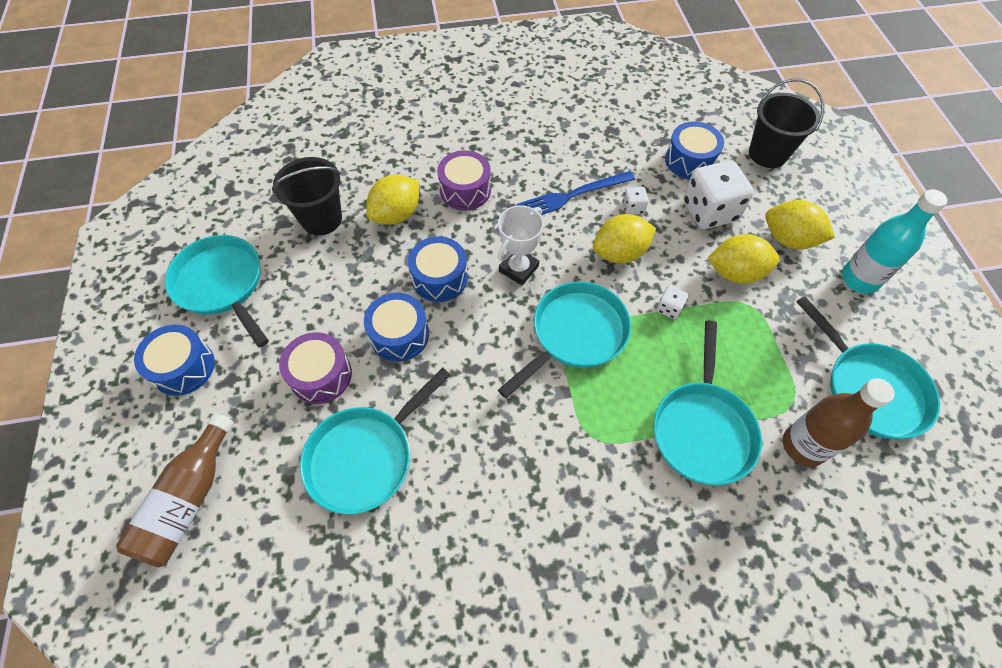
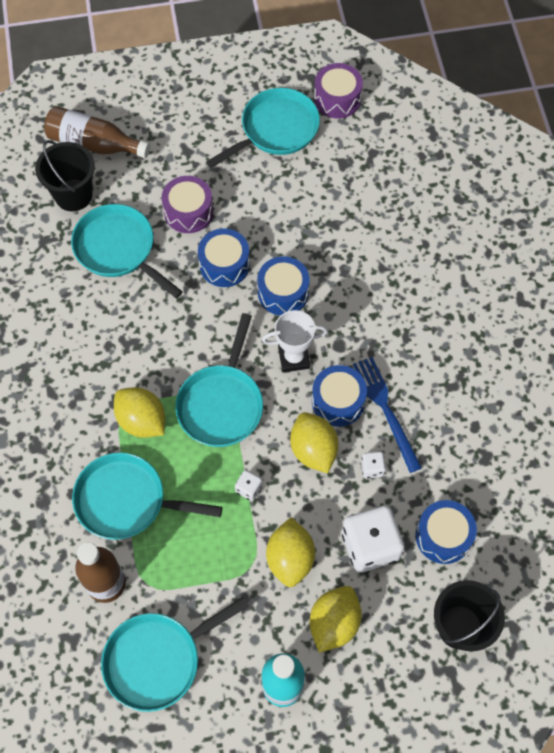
camera: 90 degrees right, 5 degrees up
(183, 367) = (199, 119): blue drum -> blue drum (338, 401)
(321, 219) = (348, 193): black bucket -> black bucket (73, 195)
(396, 214) = (356, 253): yellow lemon -> yellow lemon (142, 421)
(465, 190) = (389, 311): purple drum -> purple drum (337, 99)
(518, 269) = (294, 358): white trophy -> white trophy turned 45 degrees counterclockwise
(575, 334) = (222, 403): turquoise pan -> turquoise pan turned 60 degrees clockwise

